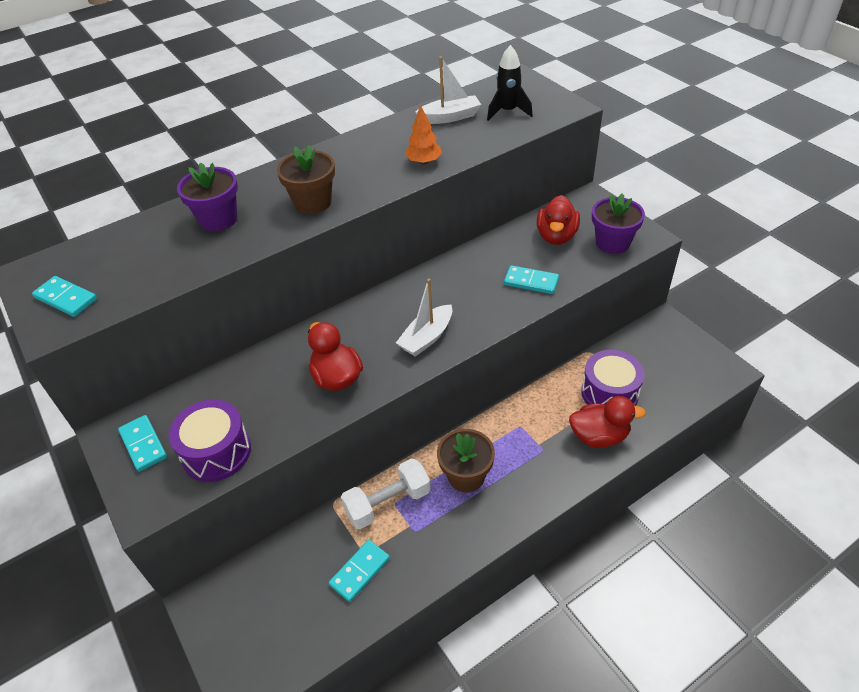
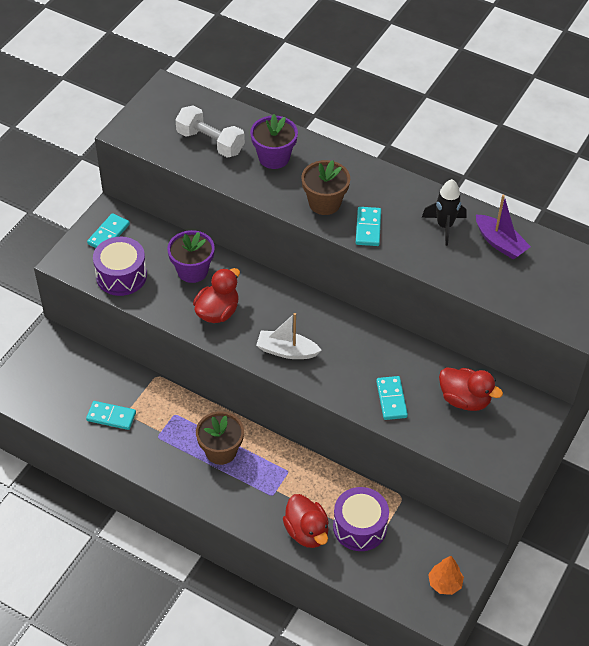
camera: 60 degrees right, 5 degrees up
(66, 298) = (153, 123): turquoise domino -> turquoise domino (368, 228)
(388, 503) = (173, 410): white dumbbell -> white dumbbell (210, 142)
(424, 162) = (420, 250): orange tree -> orange tree (444, 583)
(450, 117) = (500, 243): white boat -> purple boat
(508, 112) = (536, 282): black rocket -> black rocket (444, 226)
(556, 236) = (464, 399): red duck -> red duck turned 135 degrees counterclockwise
(612, 243) = (481, 446): purple flower pot -> purple flower pot (192, 271)

